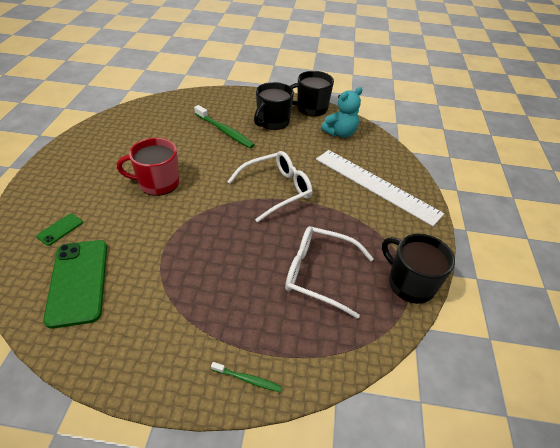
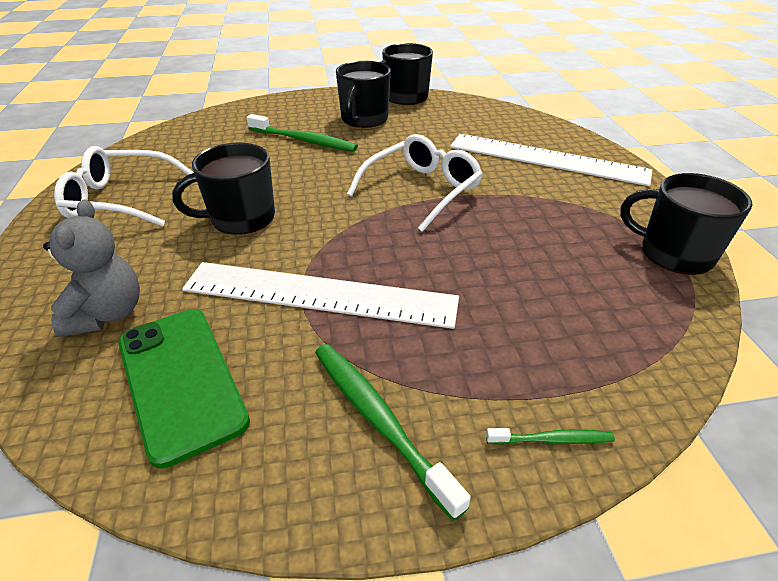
camera: 15 degrees left, 5 degrees down
(60, 229) = (107, 314): green phone -> grey teddy bear
(158, 183) = (241, 218): red mug -> black mug
(164, 337) = (379, 420): none -> green toothbrush
(175, 249) = (319, 294): none -> white ruler
(318, 273) = (549, 272): white glasses -> white glasses (119, 199)
(340, 133) = (461, 115): turquoise teddy bear -> none

